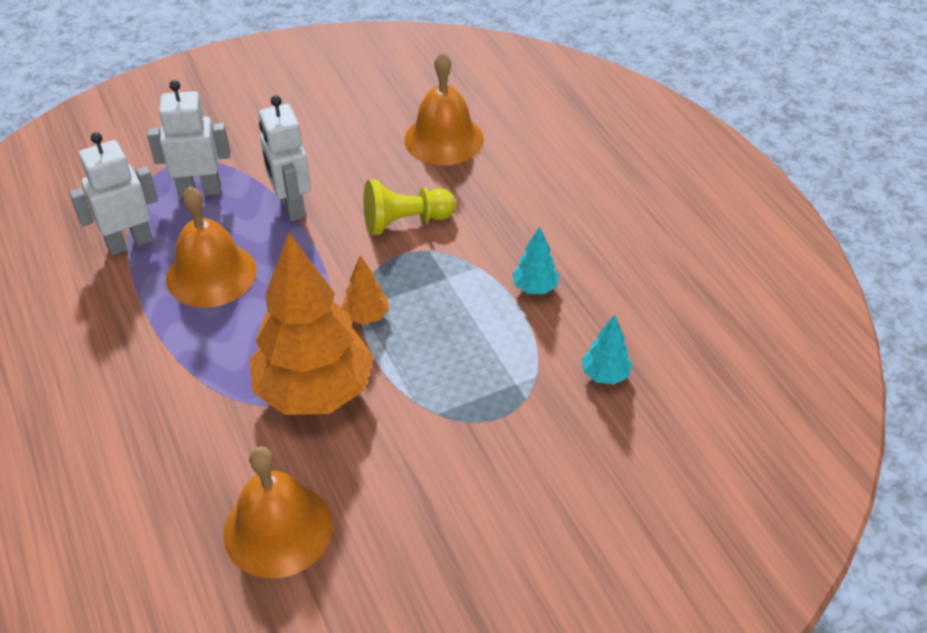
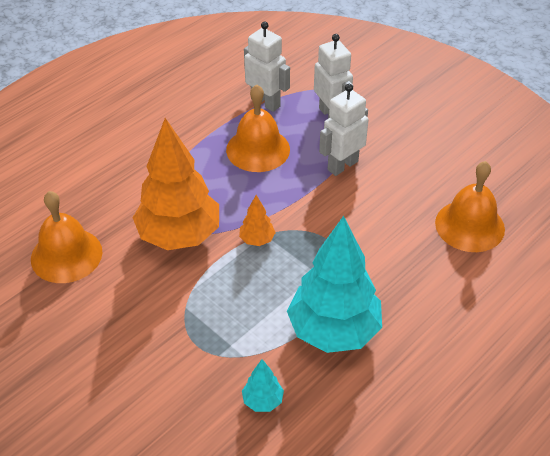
camera: 70 degrees right, 0 degrees up
(405, 222) = (362, 231): yellow pawn -> none
(535, 288) = (333, 331): turquoise tree -> turquoise tree, size x2.38

